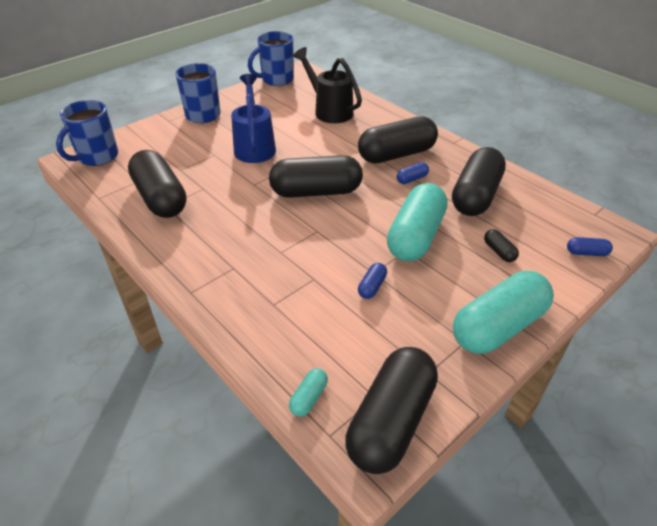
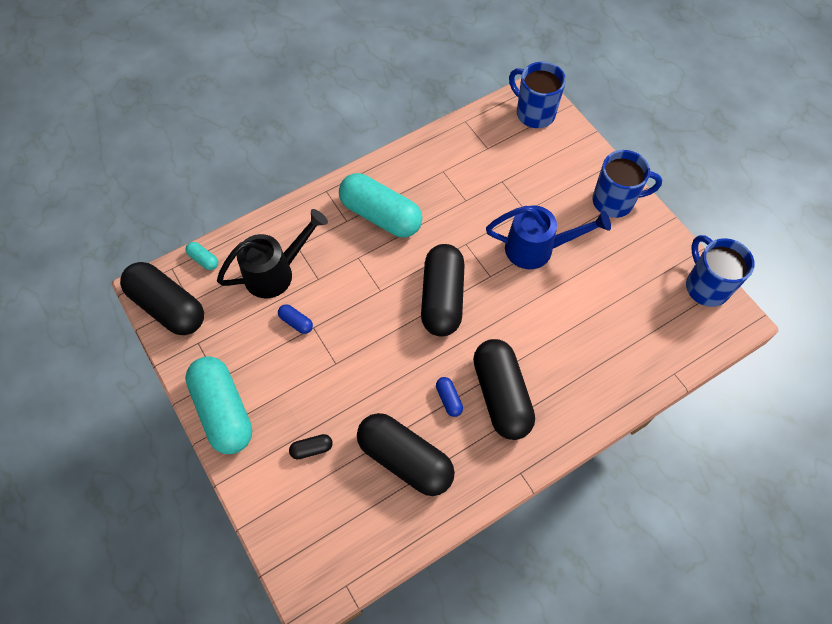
camera: 100 degrees right, 20 degrees up
(160, 198) = (455, 167): black capsule -> none
(329, 110) = (615, 339): black watering can -> black watering can (276, 272)
(415, 236) = (352, 376): turquoise capsule -> turquoise capsule (381, 215)
(586, 253) = (288, 539): blue capsule -> none

